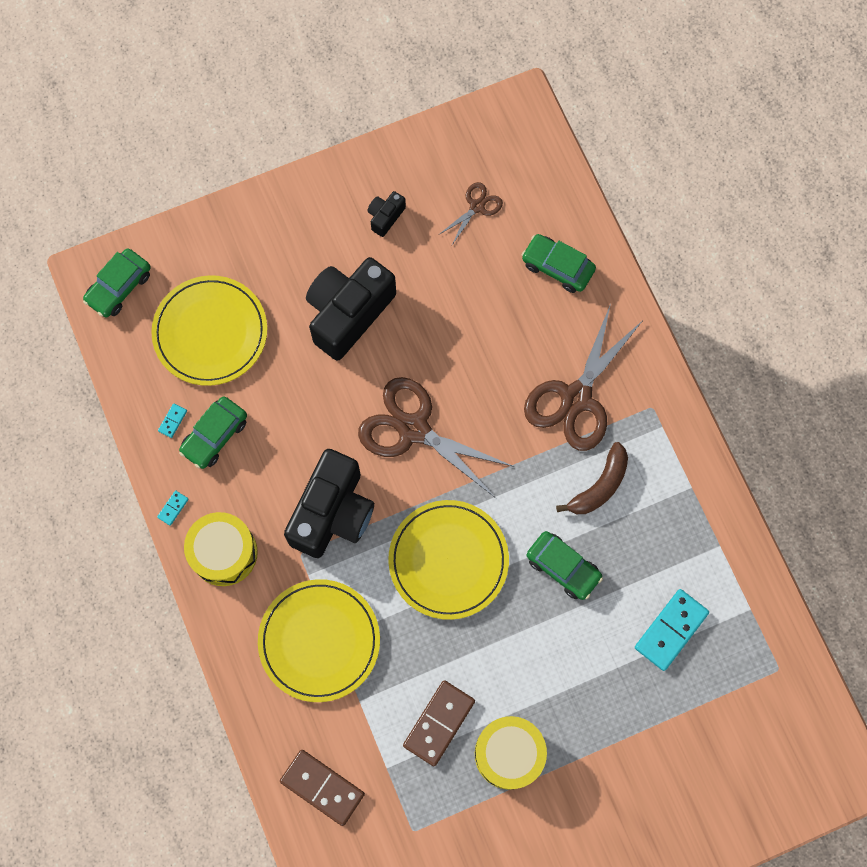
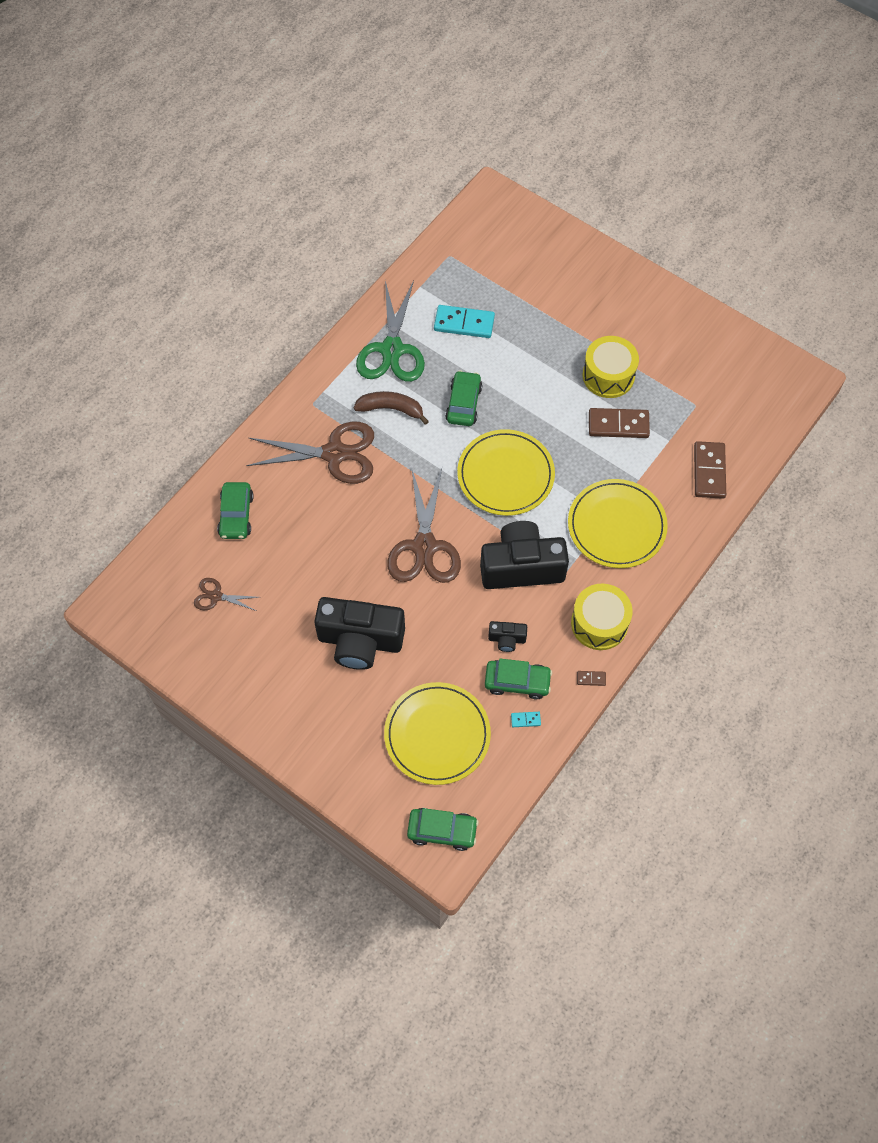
camera: 120 degrees left, 10 degrees down
(173, 508) = (591, 679): turquoise domino -> brown domino
(385, 217) = (262, 658): black camera -> black camera (507, 639)
(678, 529) = (392, 349): none -> green scissors

